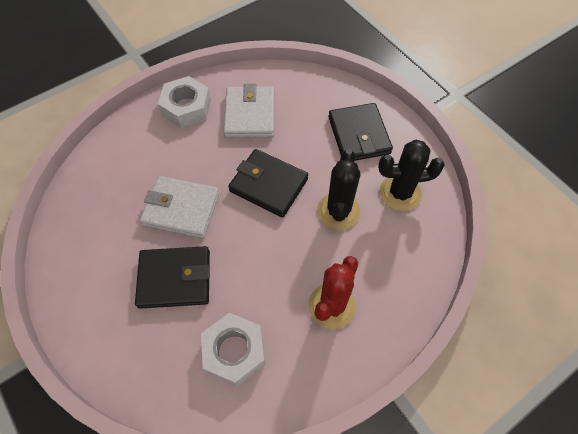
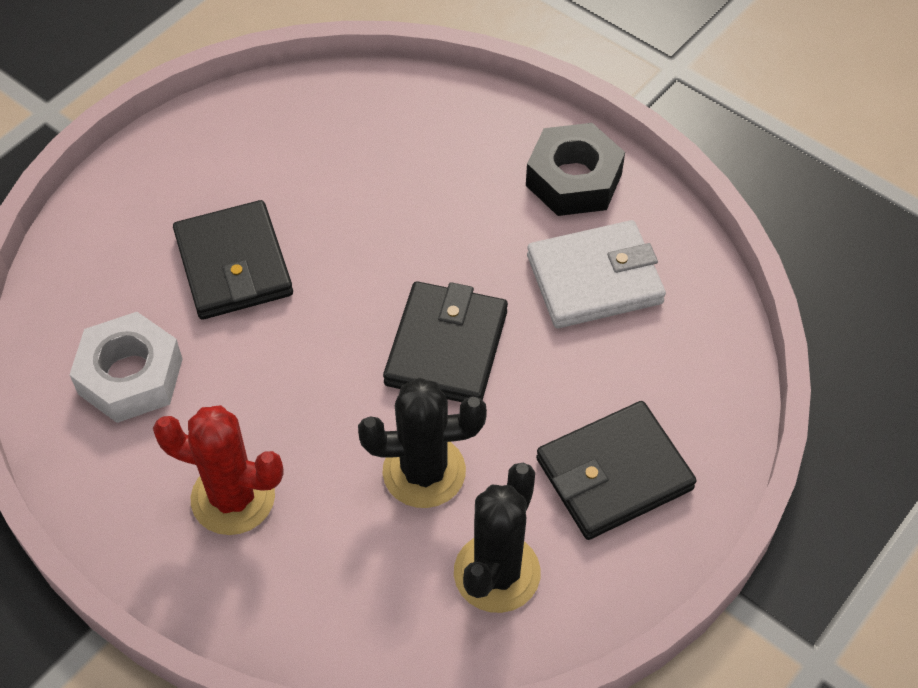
camera: 75 degrees right, 5 degrees down
(181, 209) = (360, 235): white wallet -> none
(186, 107) = (573, 179): white nut -> black nut
(400, 193) = (497, 573): black cactus -> black cactus turned 45 degrees clockwise

